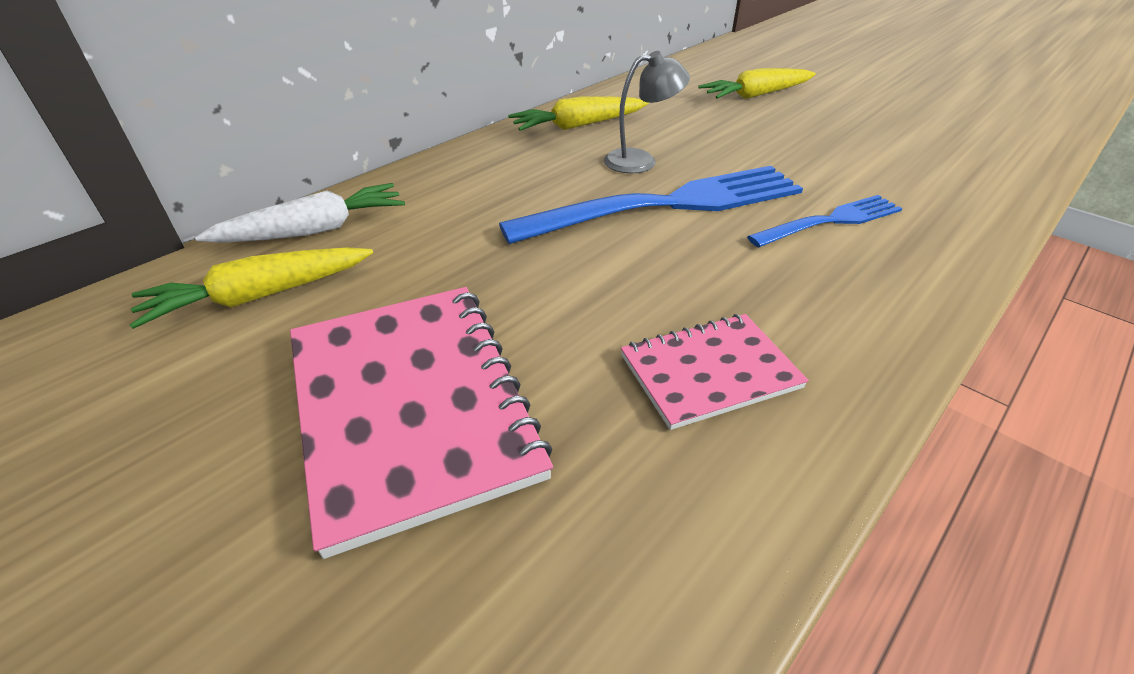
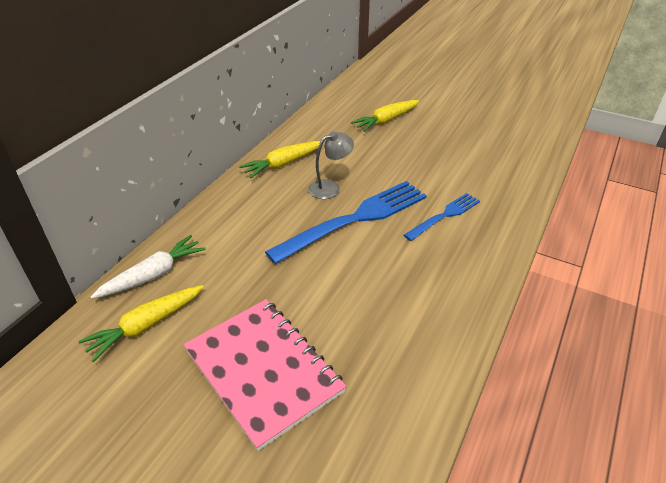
camera: 15 degrees left, 0 degrees up
(709, 372) = (402, 321): pink notebook -> none

